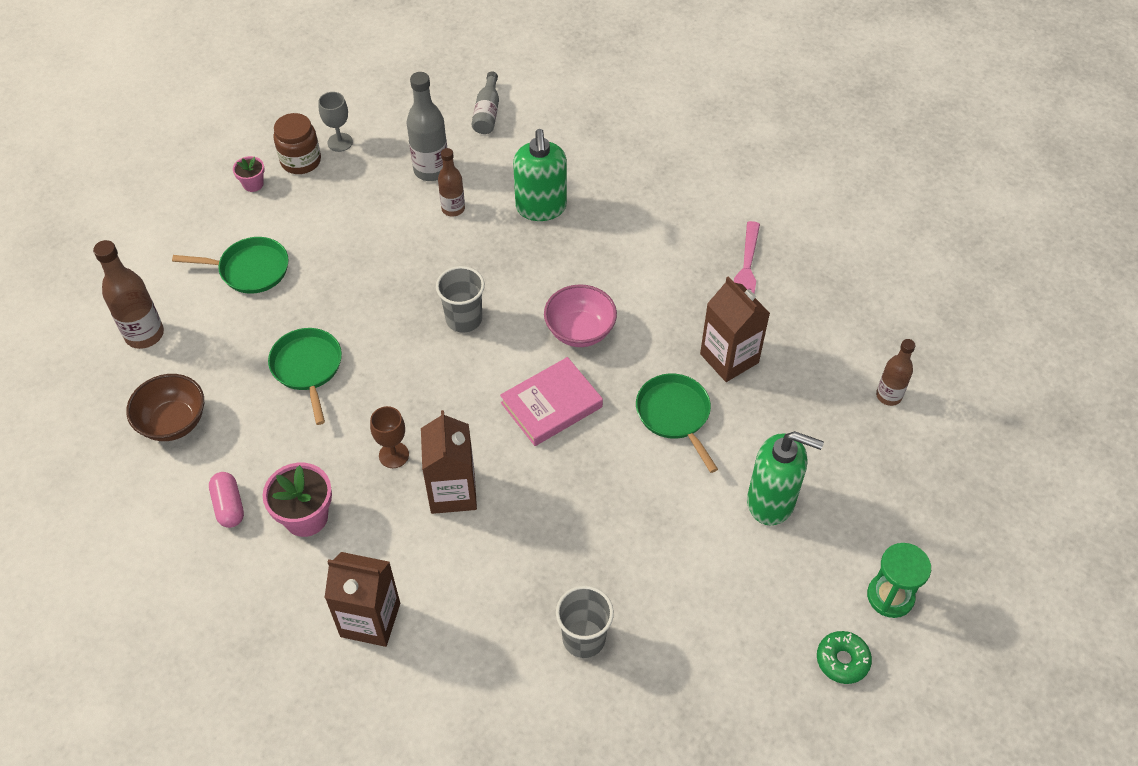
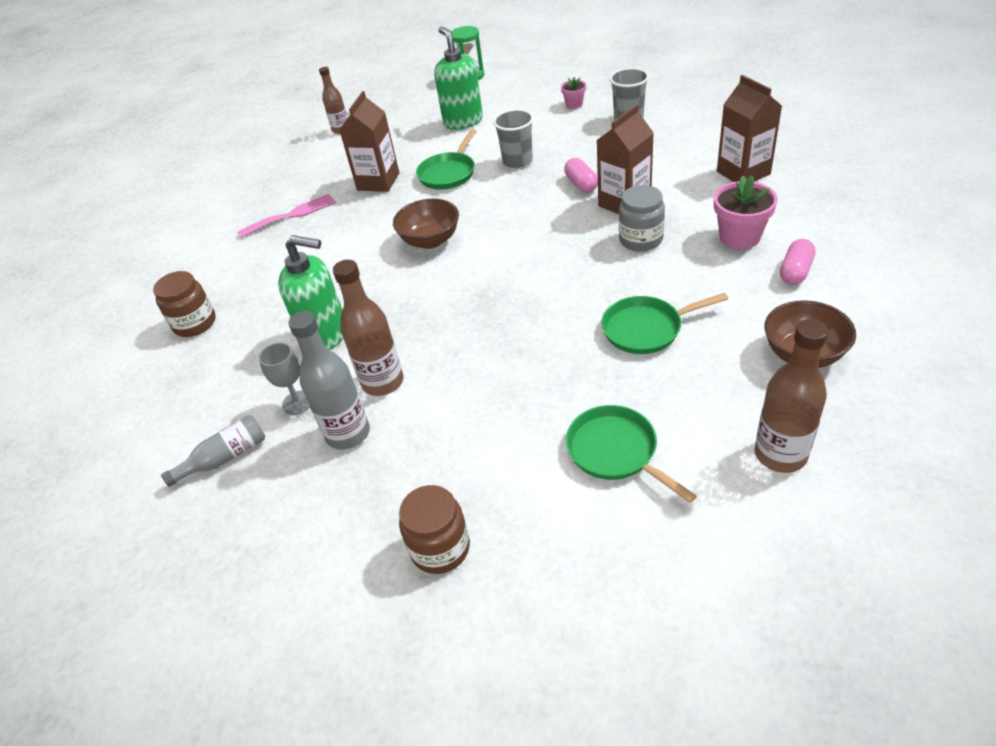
camera: 125 degrees left, 10 degrees down
(253, 184) = (518, 558): pink flower pot -> pink flower pot (574, 104)
(308, 368) = (646, 329): green pan -> green pan turned 45 degrees clockwise
(340, 142) = (378, 539): grey goblet -> grey goblet (297, 403)
(394, 455) = (640, 239): brown goblet -> grey jar
(453, 209) = (383, 382): brown bottle -> brown bottle, size x1.56
(464, 319) = (490, 292): grey cup -> grey cup (517, 161)
(522, 489) = (581, 184): none -> pink capsule
(541, 208) = (326, 336): green soap dispenser -> green soap dispenser turned 60 degrees clockwise
(551, 405) = (506, 213): pink book -> none
(580, 331) = (430, 240): pink bowl -> brown bowl
(653, 151) = (195, 323): none -> brown jar
(842, 660) = (522, 69): green donut -> none

